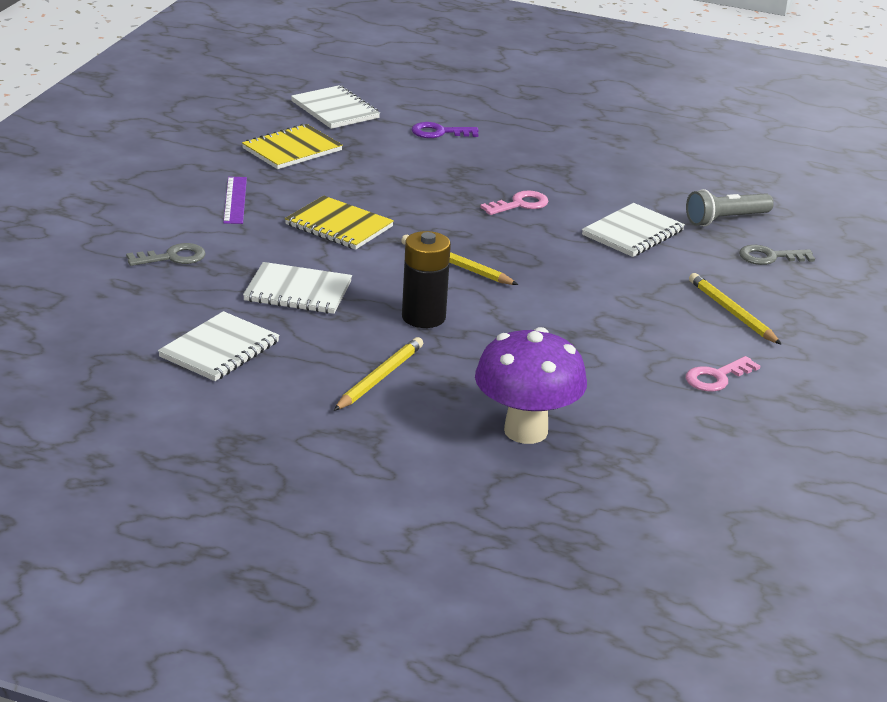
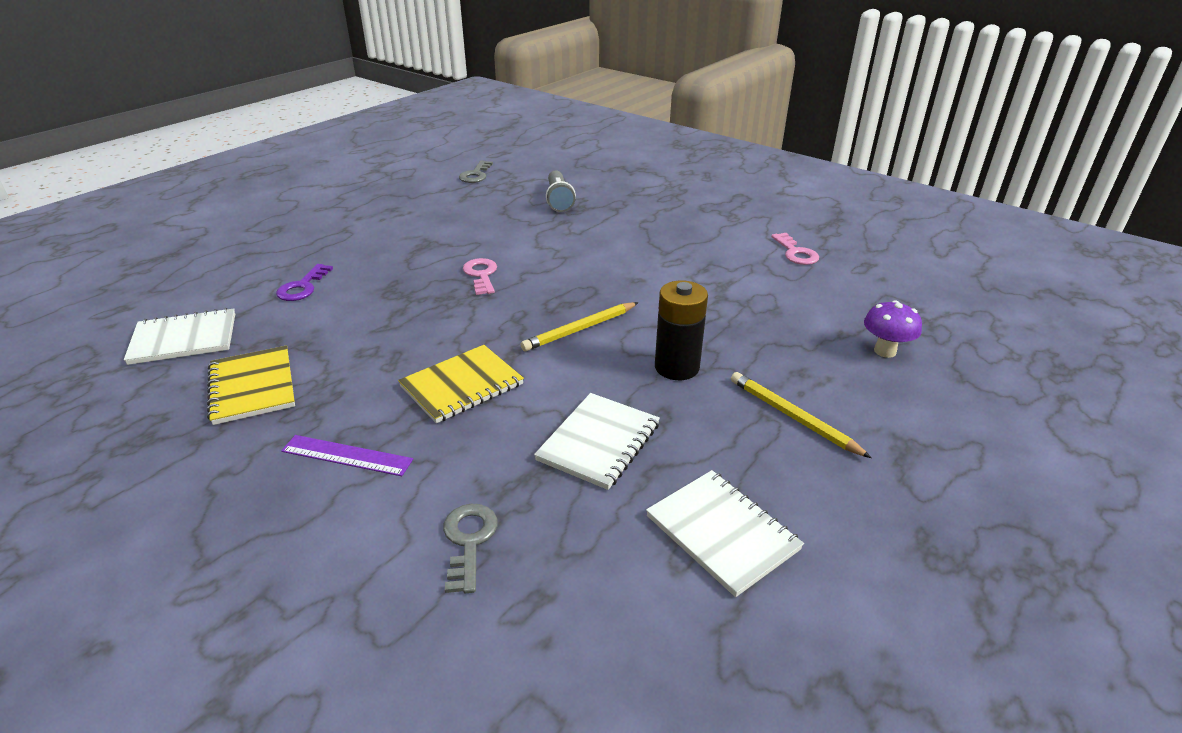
camera: 70 degrees left, 5 degrees up
(525, 431) = (885, 351): purple mushroom -> purple mushroom, size x0.55
(632, 233) = (561, 237): white notebook -> none
(732, 312) = (700, 227): yellow pencil -> none
(770, 257) = (623, 198): grey key -> grey key (475, 175)

